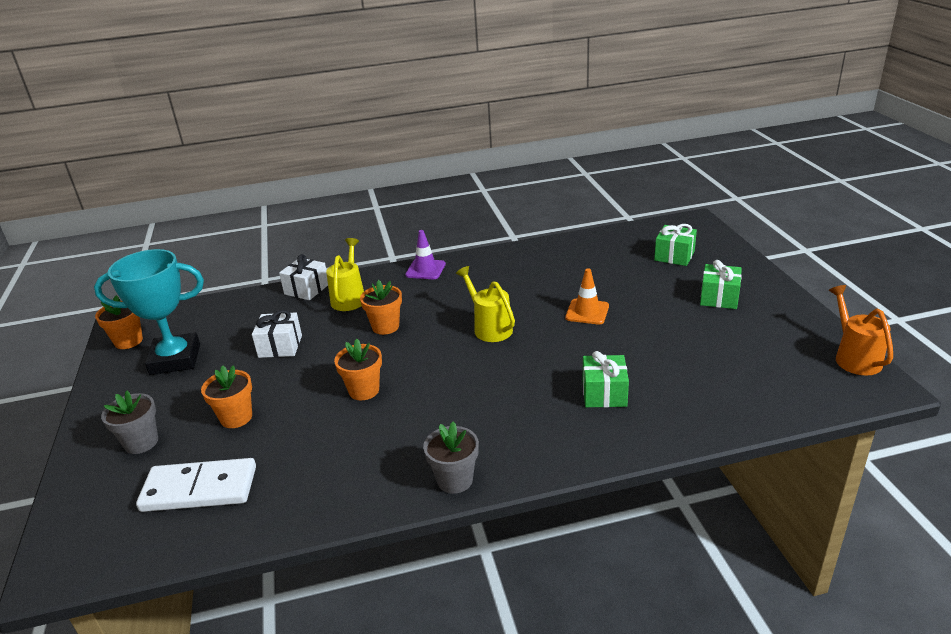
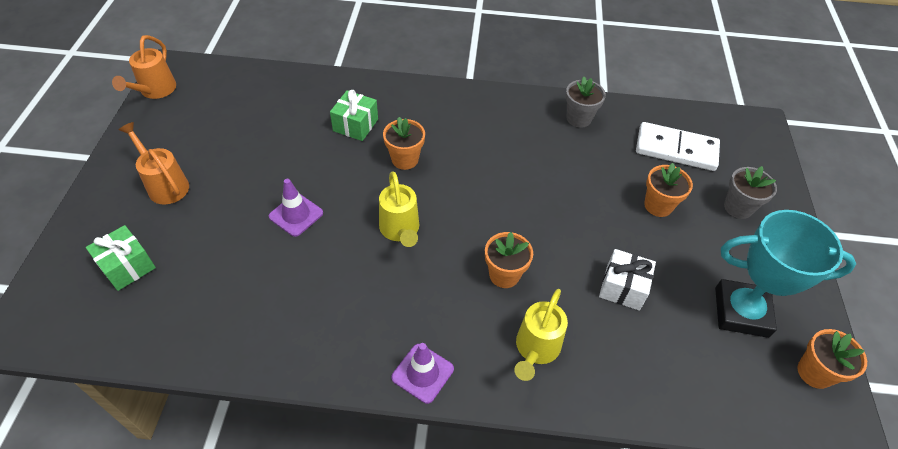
camera: 165 degrees left, 20 degrees up
(307, 289) = (590, 396): white gift -> none
(364, 390) = (543, 196): orange flower pot -> orange flower pot (405, 159)
(455, 480) = (496, 99): grey flower pot -> grey flower pot (578, 118)
(587, 312) = (296, 215): orange traffic cone -> purple traffic cone
(719, 298) = (165, 184): green gift -> orange watering can

